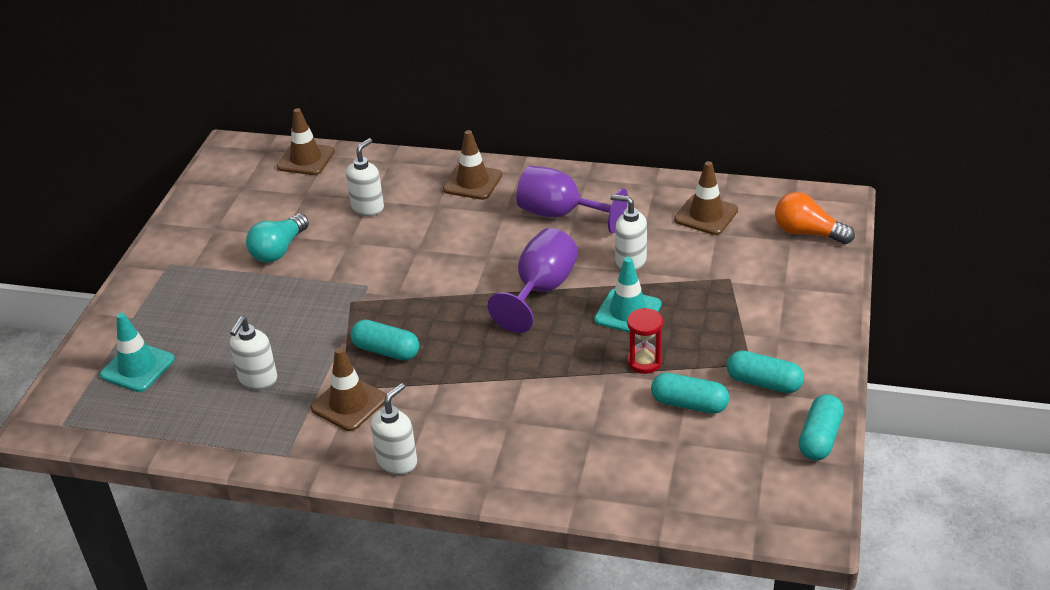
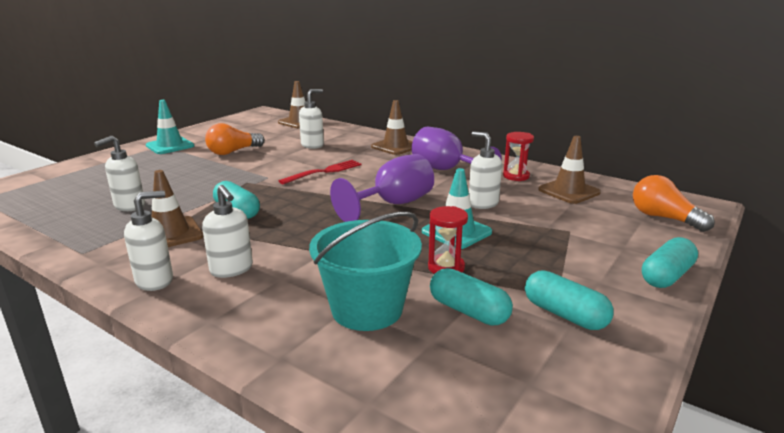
camera: 20 degrees right, 15 degrees down
(137, 367) = (68, 183): turquoise traffic cone -> turquoise traffic cone (170, 146)
(279, 250) = (233, 152): turquoise light bulb -> orange light bulb
(425, 257) = (324, 172): none -> red fork
(455, 426) = (232, 269): none -> white soap dispenser
(607, 429) = (367, 309): none -> turquoise bucket
(641, 203) = (516, 176): none -> red hourglass
(819, 438) = (612, 387): turquoise capsule -> turquoise capsule (666, 276)

